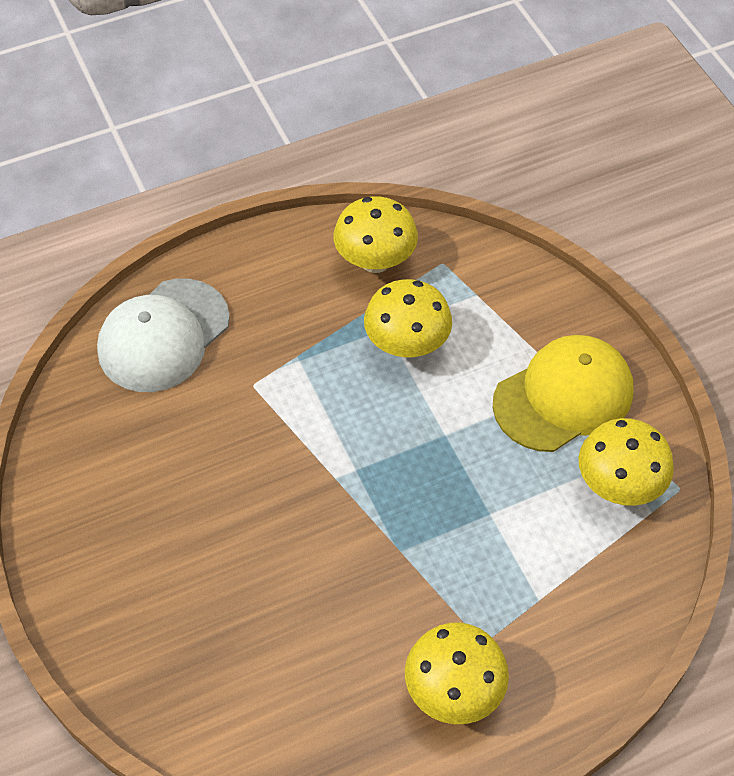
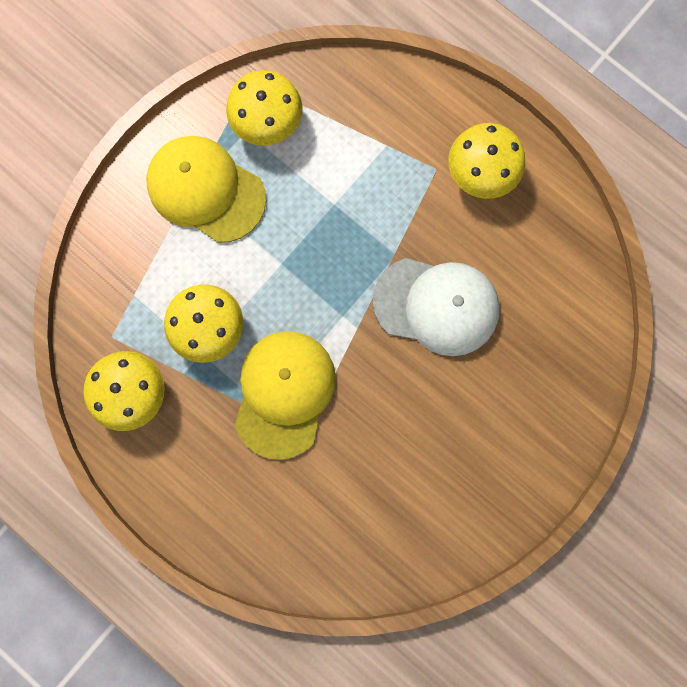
camera: 115 degrees left, 25 degrees up
(163, 335) = (290, 532): white cap -> white cap (436, 306)
(303, 383) = (284, 393): none -> yellow cap

